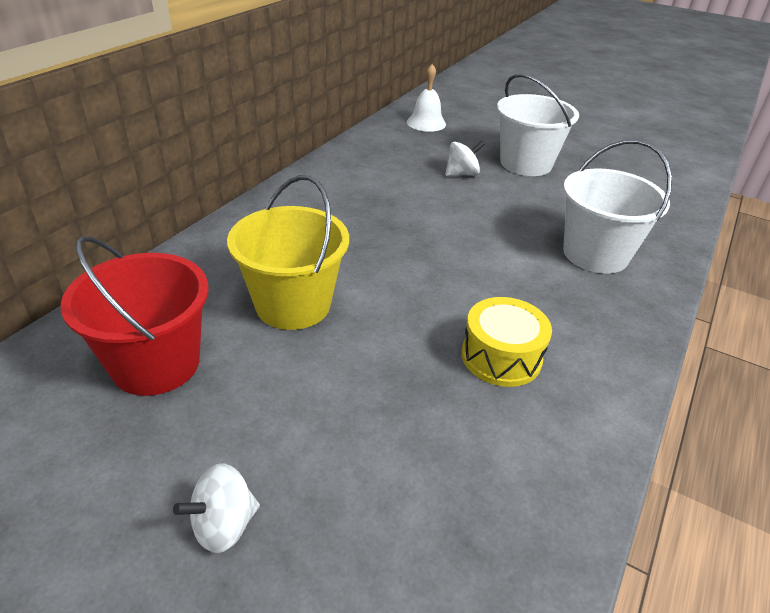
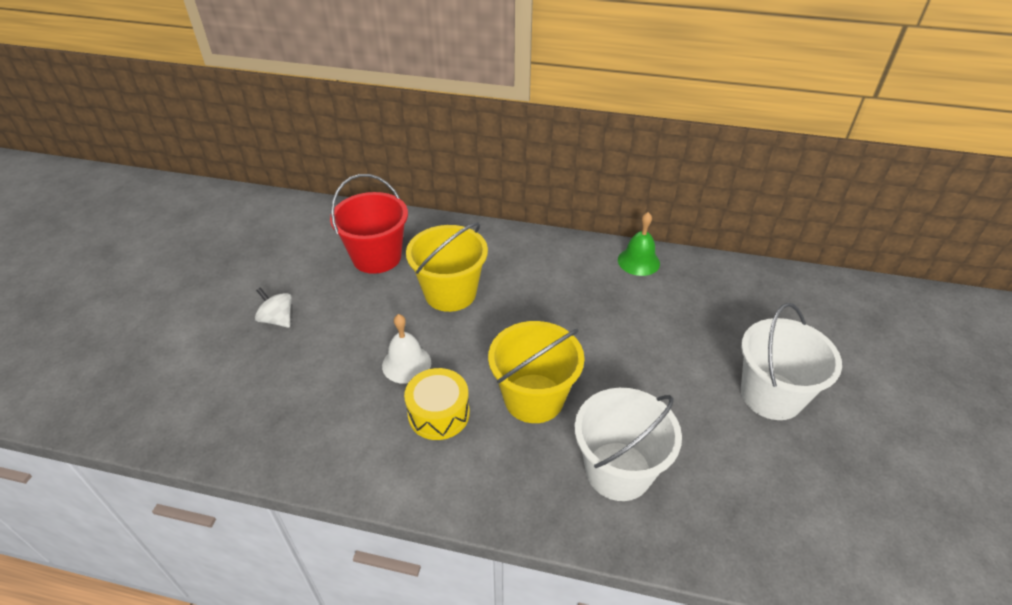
camera: 75 degrees right, 5 degrees up
(330, 170) = (638, 261): none -> green bell
(426, 123) = (794, 299): white bell -> white bell (406, 364)
(462, 174) = (702, 346): white spinning top -> none
(496, 280) = (534, 398): none -> yellow bucket

